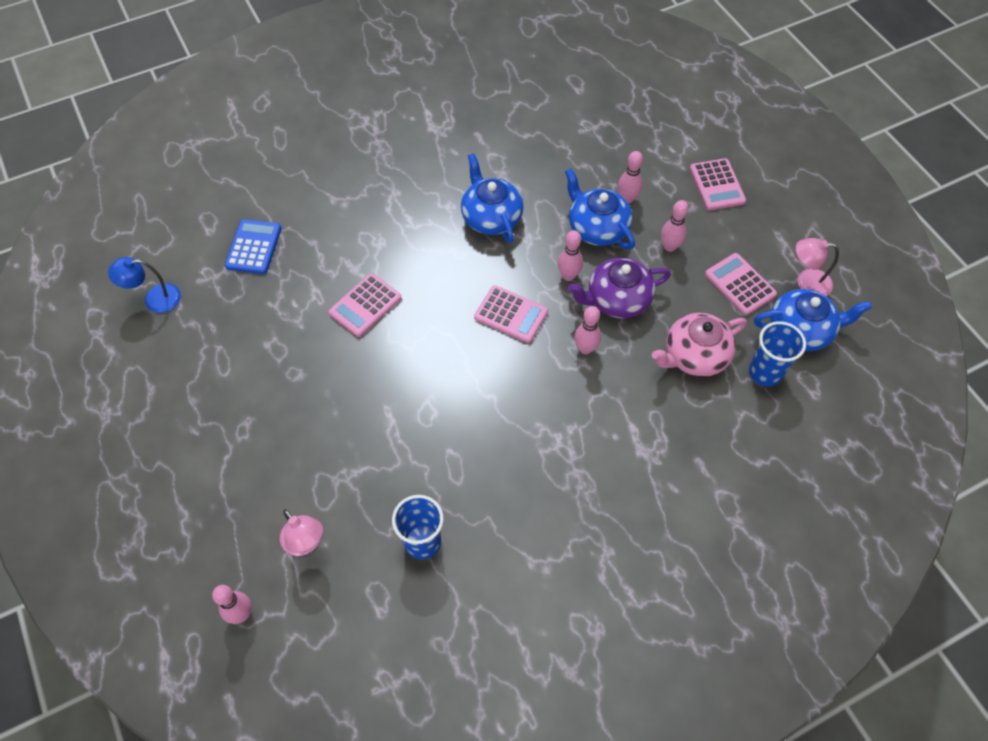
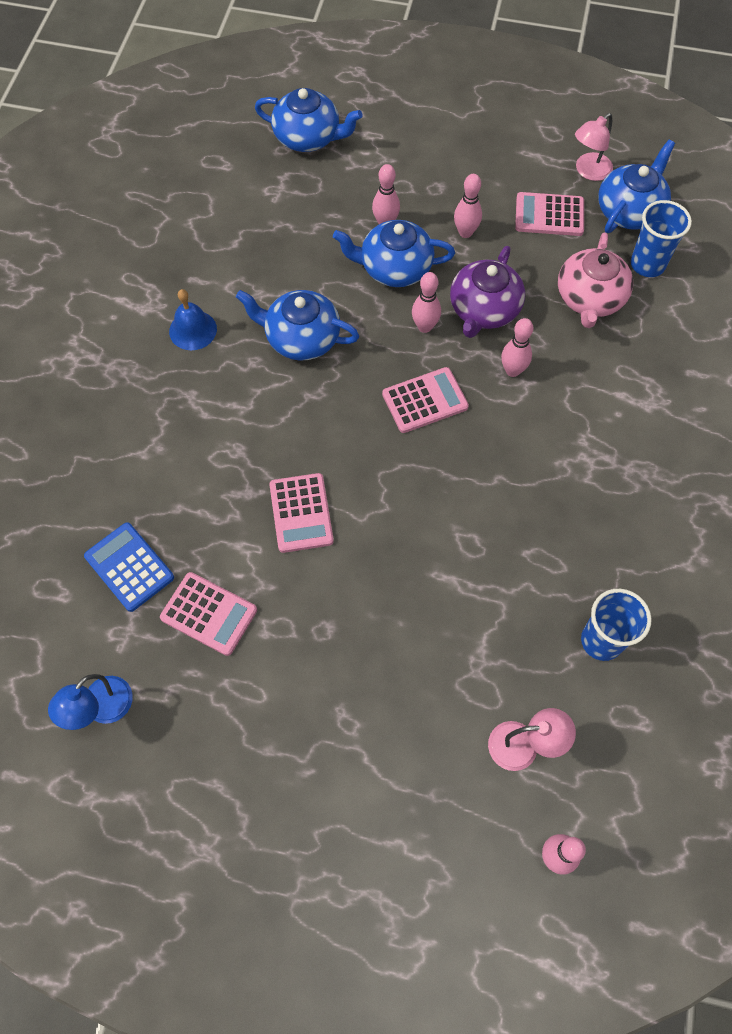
camera: 50 degrees left, 5 degrees up
(441, 161) = (193, 330): none -> blue bell
(649, 113) = (308, 137): none -> blue teapot
(717, 185) = (435, 152): pink calculator -> pink calculator (209, 614)

